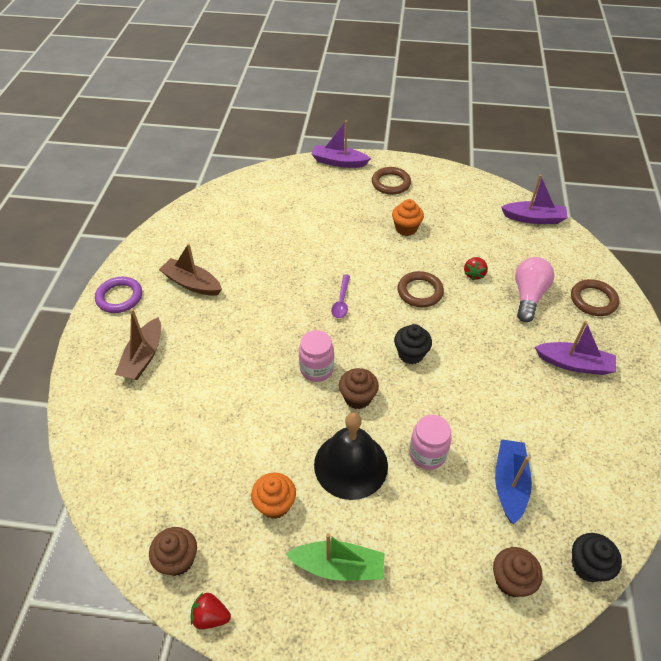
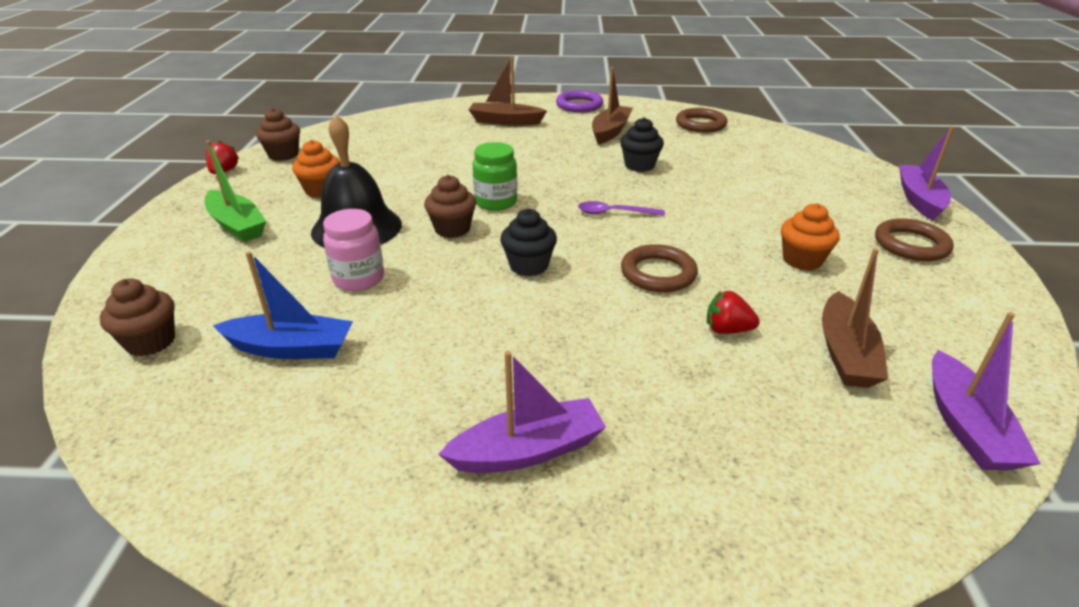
camera: 85 degrees right, 15 degrees down
(316, 369) = (496, 202): pink jar -> green jar
(338, 566) = (237, 225): green boat -> green boat turned 45 degrees counterclockwise
(489, 237) = (845, 353): none -> brown boat
(528, 296) = (698, 397): pink light bulb -> none
(574, 364) = (528, 450): purple boat -> purple boat turned 120 degrees counterclockwise
(588, 566) = (125, 420): black cupcake -> black cupcake (639, 165)
(593, 300) = (730, 509): brown ring -> brown ring (700, 124)

